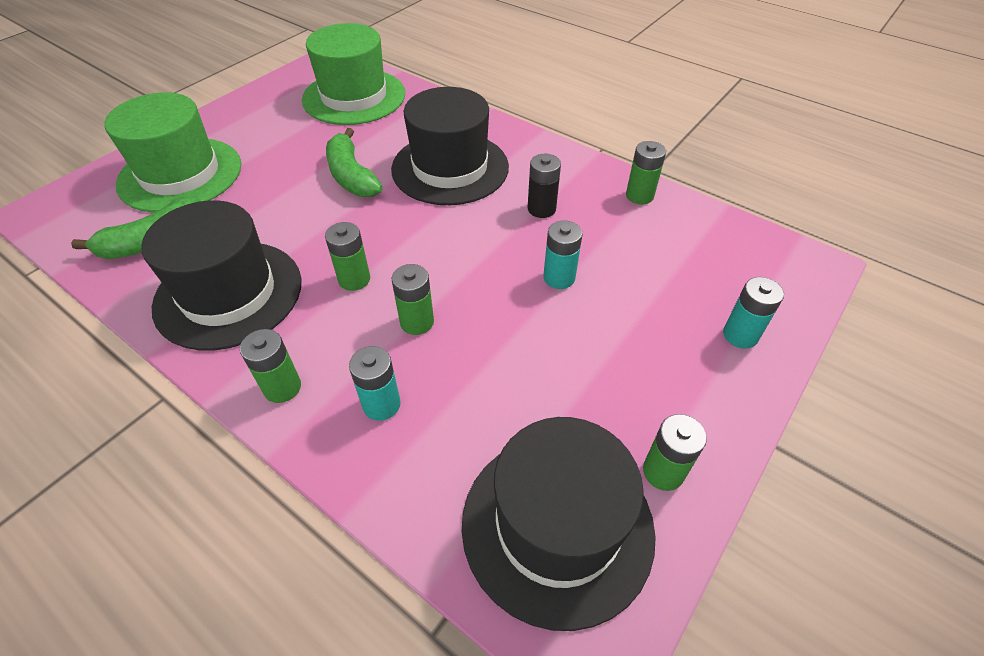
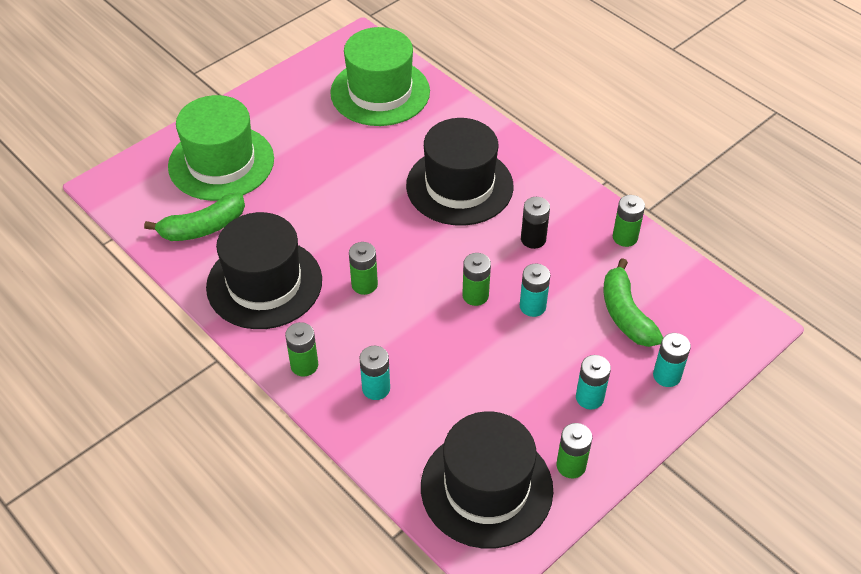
camera: 10 degrees right, 0 degrees up
(351, 176) = (370, 183): green banana -> green banana (625, 314)
(417, 322) = (410, 328): green battery -> green battery (475, 295)
(658, 375) = (589, 398): none -> turquoise battery

